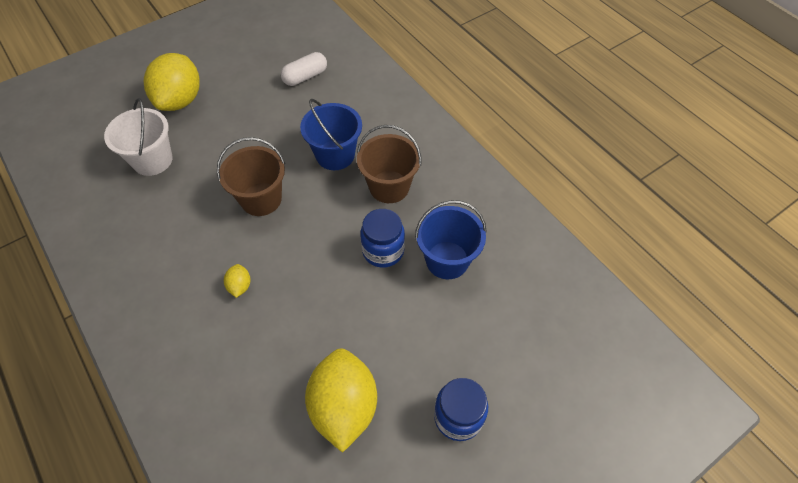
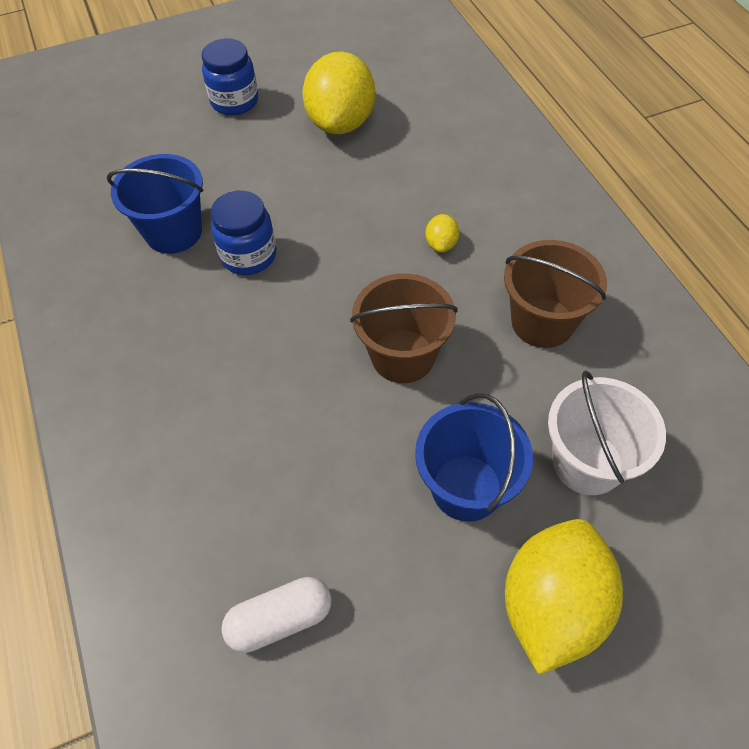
camera: 165 degrees left, 0 degrees up
(335, 155) = (270, 412): blue bucket -> blue bucket (466, 487)
(389, 187) = (205, 341): brown bucket -> brown bucket (542, 322)

